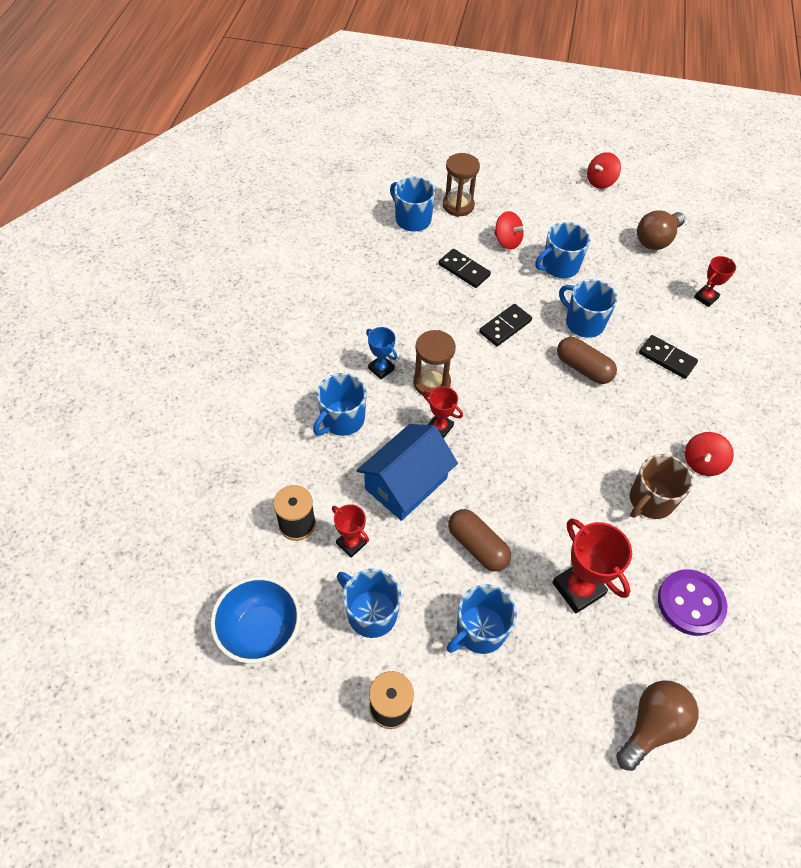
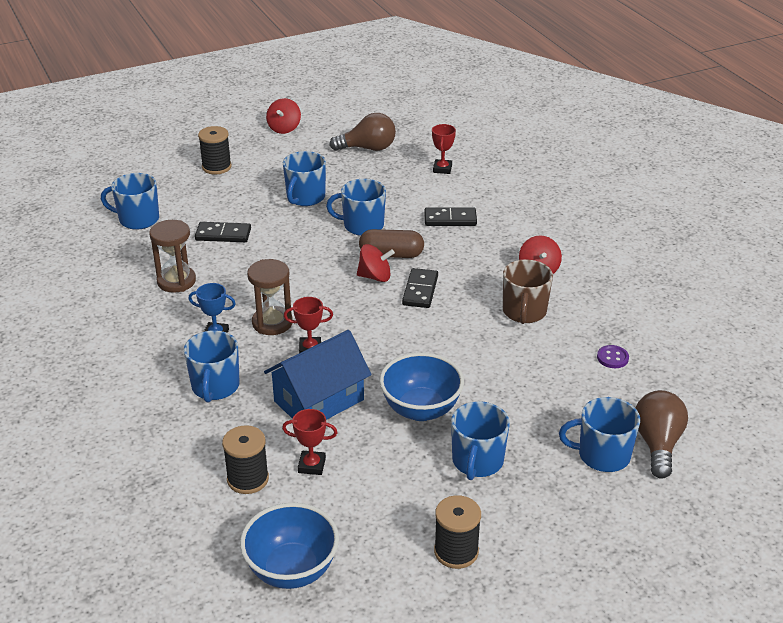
camera: 35 degrees left, 20 degrees down
(371, 613) = (377, 501): blue mug -> blue mug (602, 455)
(406, 483) = (319, 400): blue house -> blue house turned 45 degrees clockwise
(458, 205) = (172, 193): brown hourglass -> brown hourglass (176, 281)
(477, 546) = (421, 409): brown capsule -> blue bowl
(505, 327) = (299, 257): black domino -> black domino (420, 290)
(507, 241) = (242, 199): red spinning top -> red spinning top (375, 277)
(512, 196) = (216, 167): none -> black spool
(578, 588) = (525, 393): red trophy -> none
(656, 240) = (368, 148): brown light bulb -> brown light bulb turned 105 degrees counterclockwise
(690, 603) = (612, 358): purple button -> purple button, size x0.50

